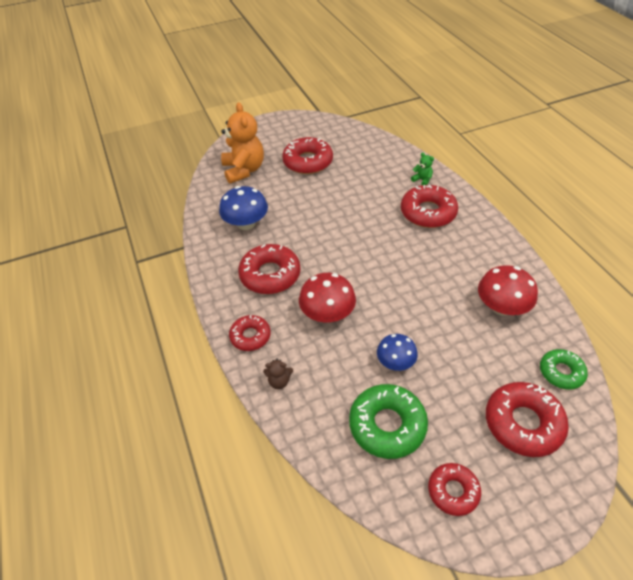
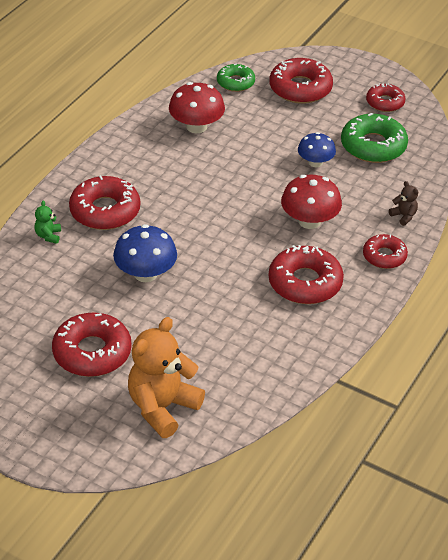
camera: 130 degrees left, 5 degrees down
(246, 224) = (254, 345): blue mushroom -> blue mushroom (145, 273)

